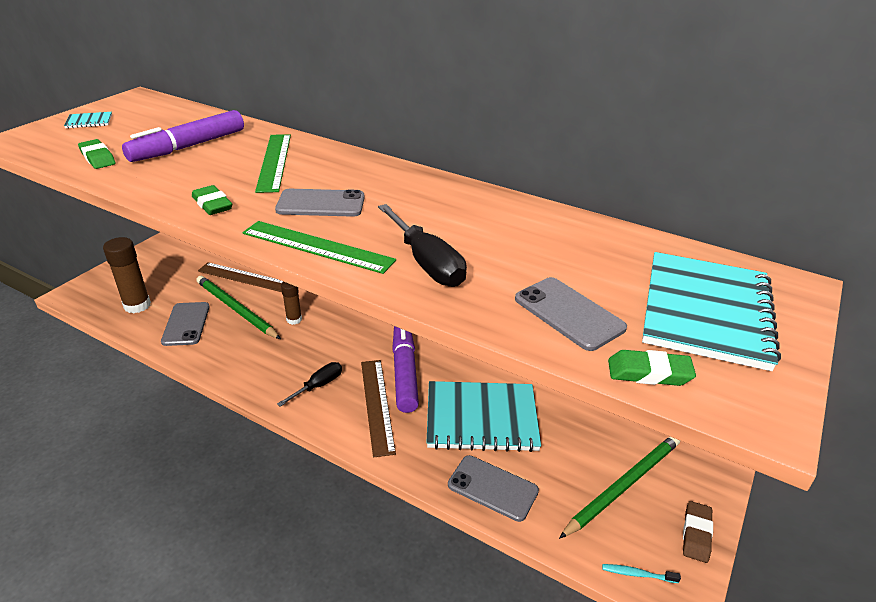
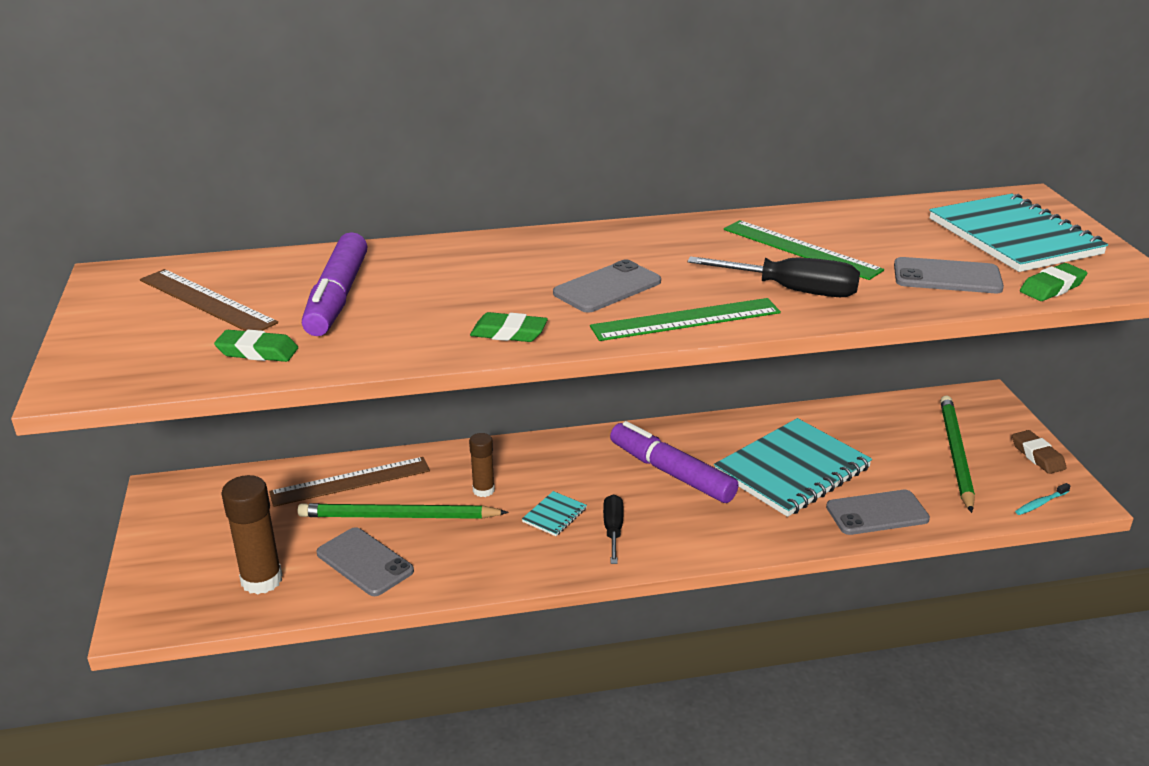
camera: 40 degrees left, 5 degrees down
(89, 121) = (127, 324): turquoise notebook -> turquoise notebook (554, 515)
(274, 162) = (471, 273): green ruler -> green ruler (800, 249)
(376, 405) = (692, 513): brown ruler -> brown ruler (206, 301)

